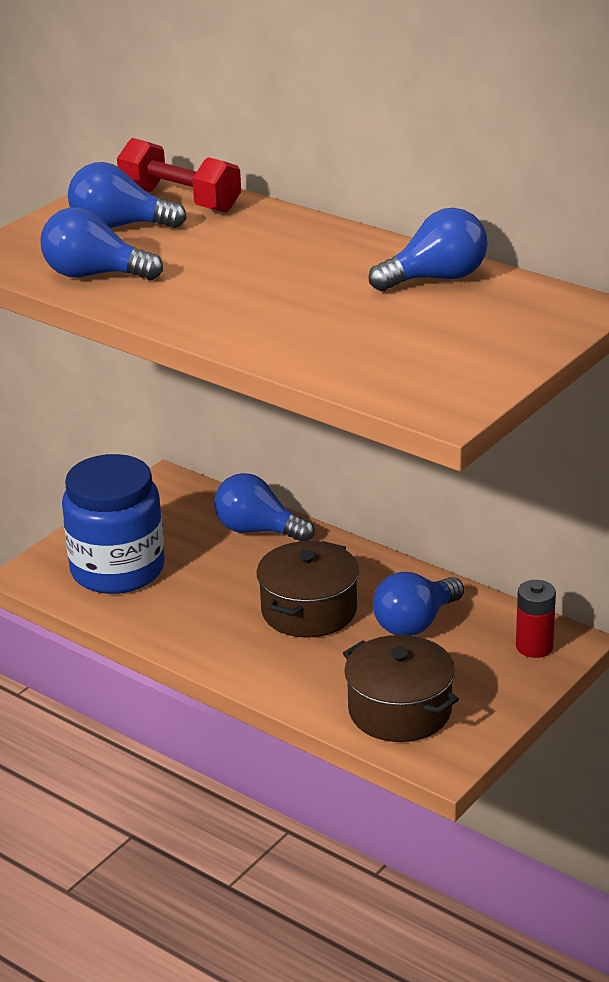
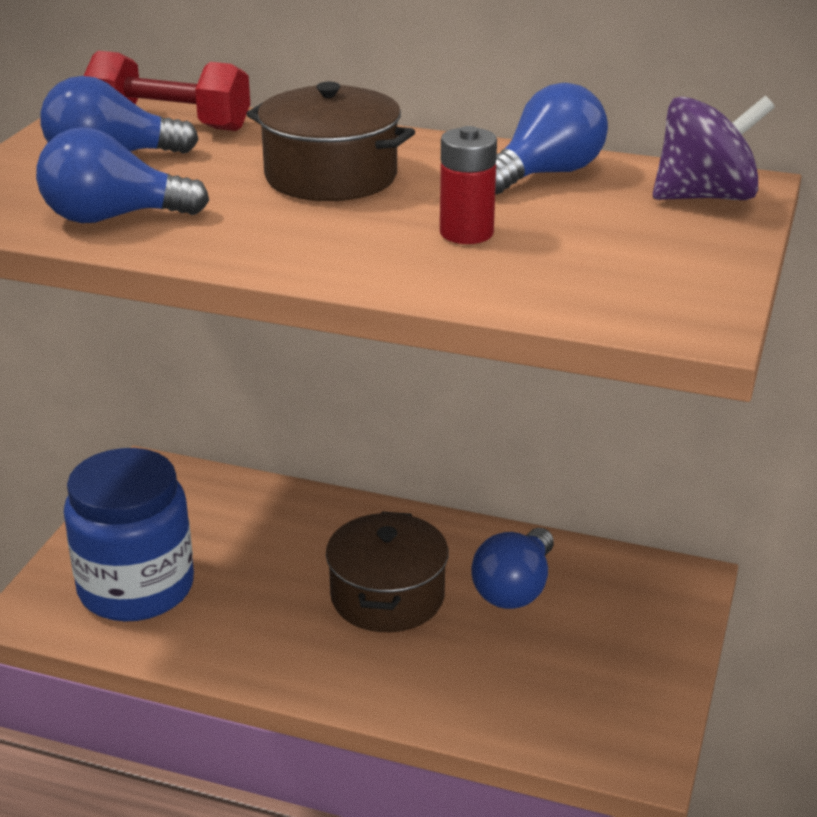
camera: 20 degrees left, 0 degrees up
(258, 530) = (281, 510): blue light bulb -> none
(400, 710) = (557, 703): brown pot -> brown pot (331, 176)
(534, 647) = (658, 592): red battery -> red battery (466, 233)
(544, 313) = (705, 197): none -> purple spinning top

